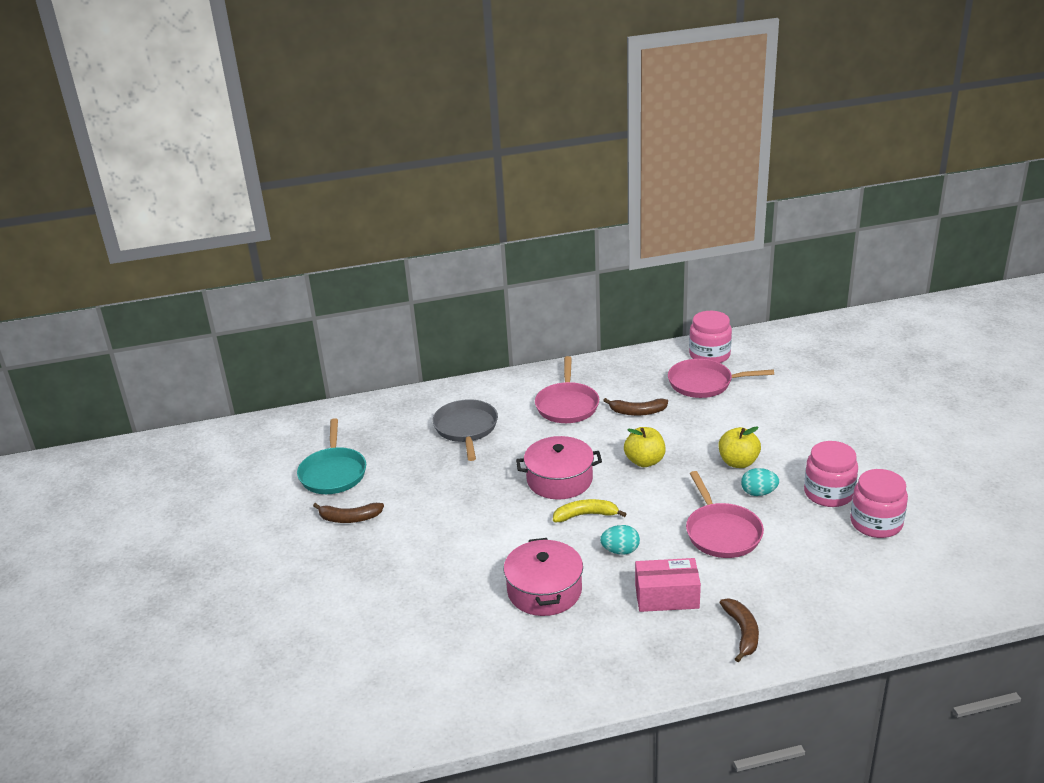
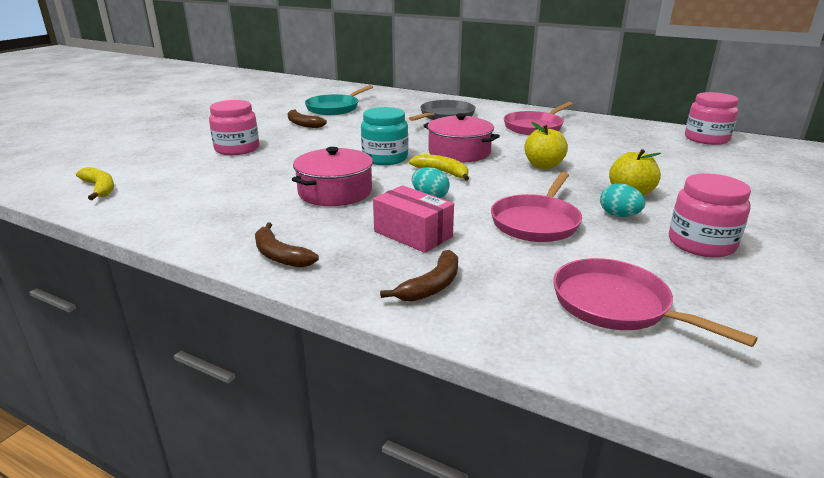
camera: 40 degrees right, 5 degrees down
(337, 721) = (100, 188): none -> yellow banana
(513, 524) = (385, 158): none -> turquoise jar
(637, 412) = (585, 144): brown banana -> brown banana (280, 255)
(704, 383) = (674, 149): pink pan -> pink pan (616, 305)
(876, 523) = (730, 285): pink jar -> pink jar (237, 149)

